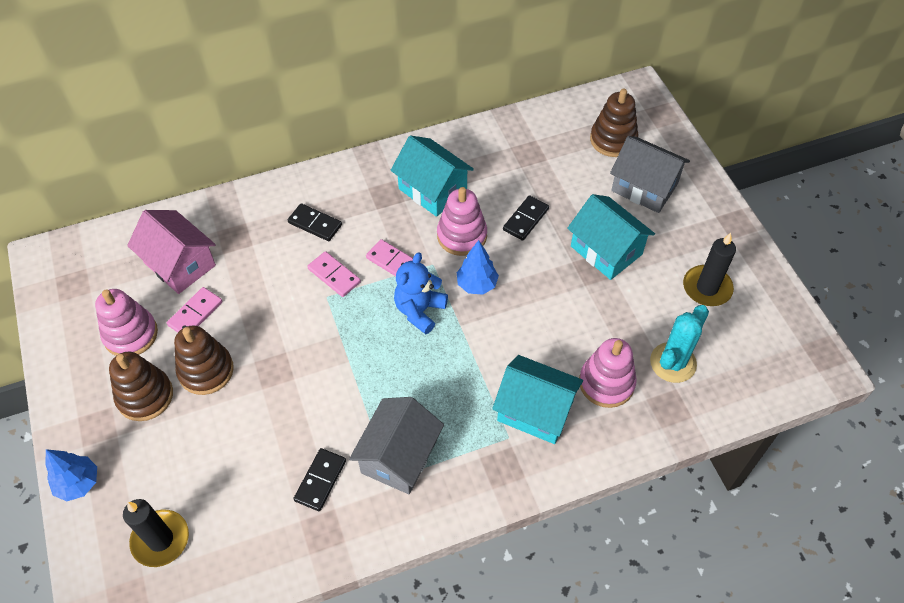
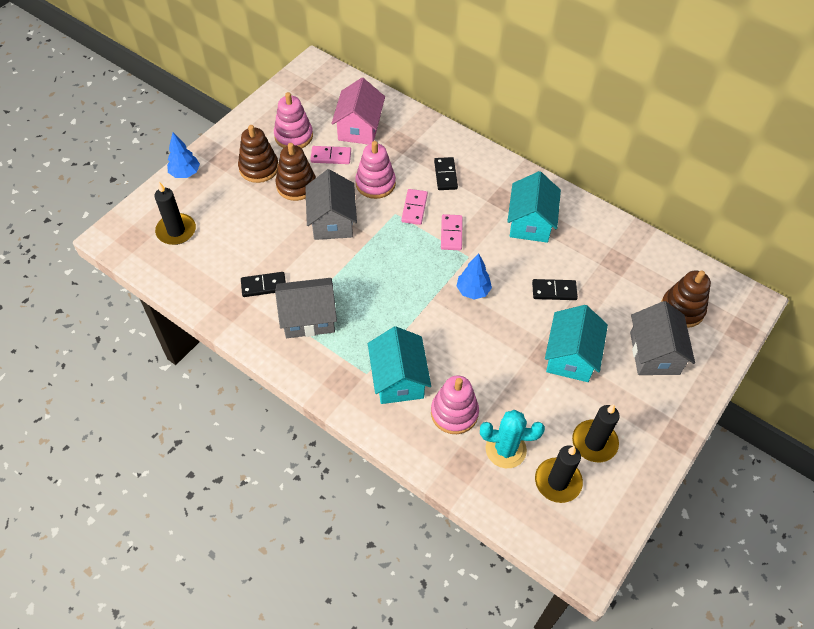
camera: 55 degrees right, 0 degrees up
(287, 361) = (332, 221): none -> grey house
(419, 310) = (425, 269): blue teddy bear -> none
(462, 236) = (506, 260): pink stacking toy -> pink stacking toy (375, 183)
(730, 340) = (558, 481): none -> black candle

